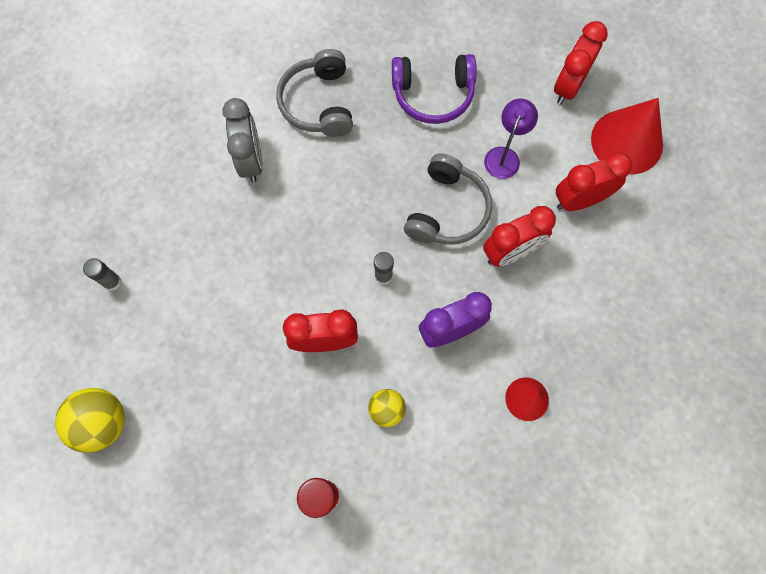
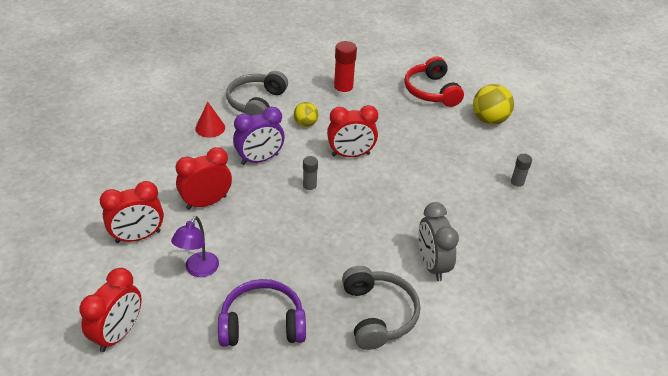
camera: 175 degrees right, 30 degrees down
(176, 500) = (431, 91): none -> red headphones
(447, 210) = (255, 229): grey headphones -> grey headphones (256, 103)
(627, 141) = (76, 283): red cone -> none

